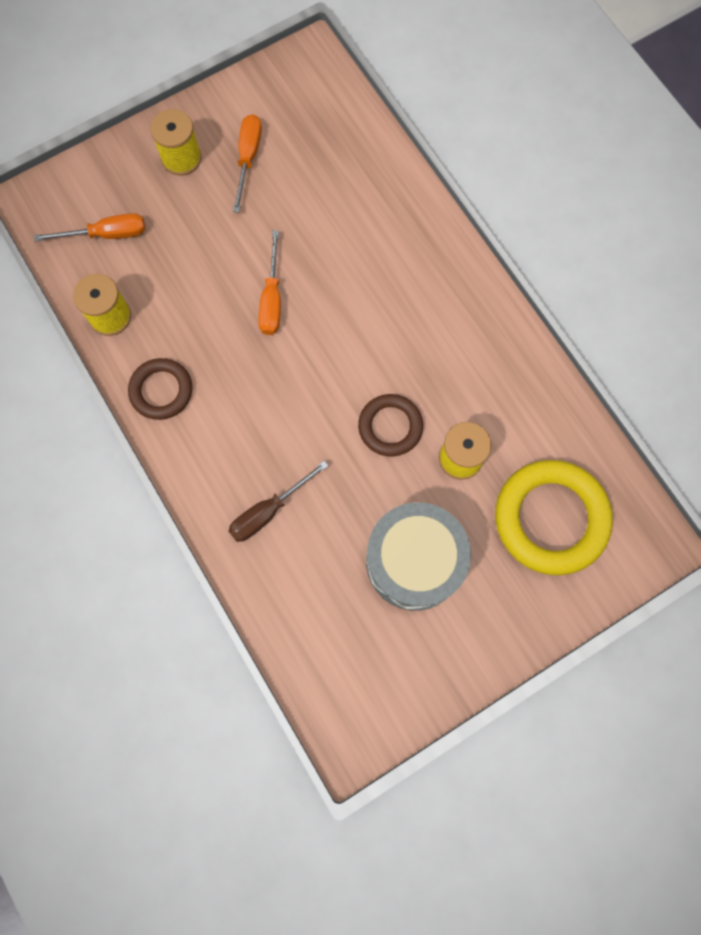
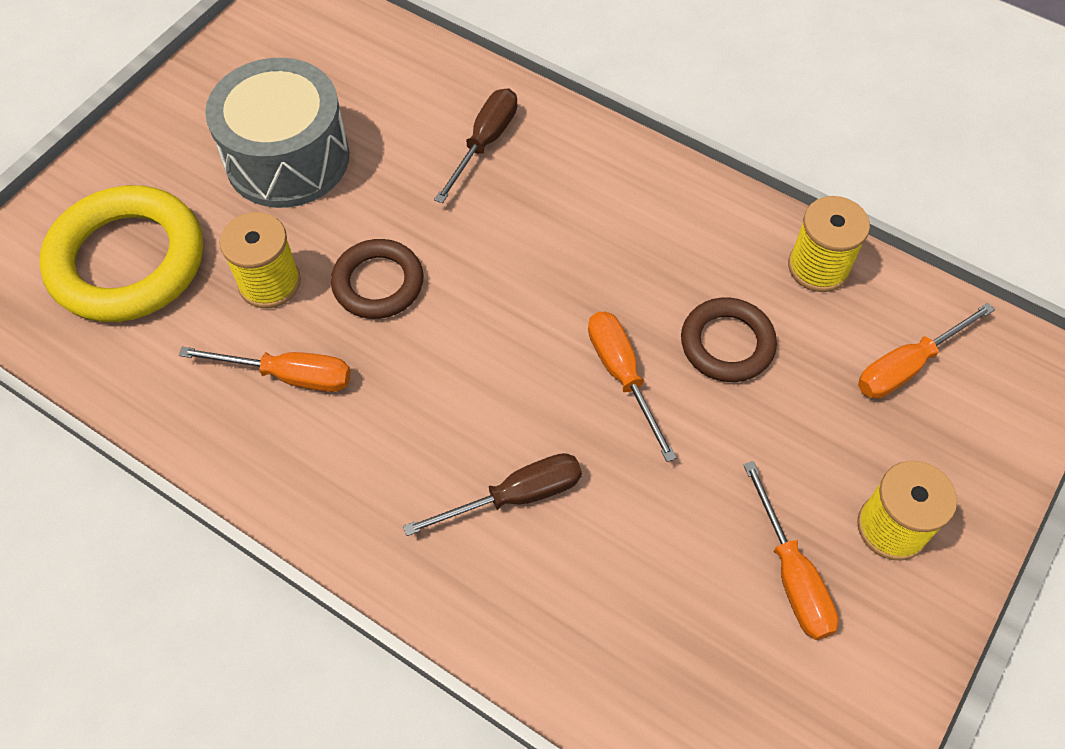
camera: 155 degrees right, 15 degrees down
(161, 391) = (692, 211): brown ring -> brown ring (727, 344)
(369, 256) = (515, 497): none -> brown screwdriver
(469, 385) = (289, 376): none -> orange screwdriver

